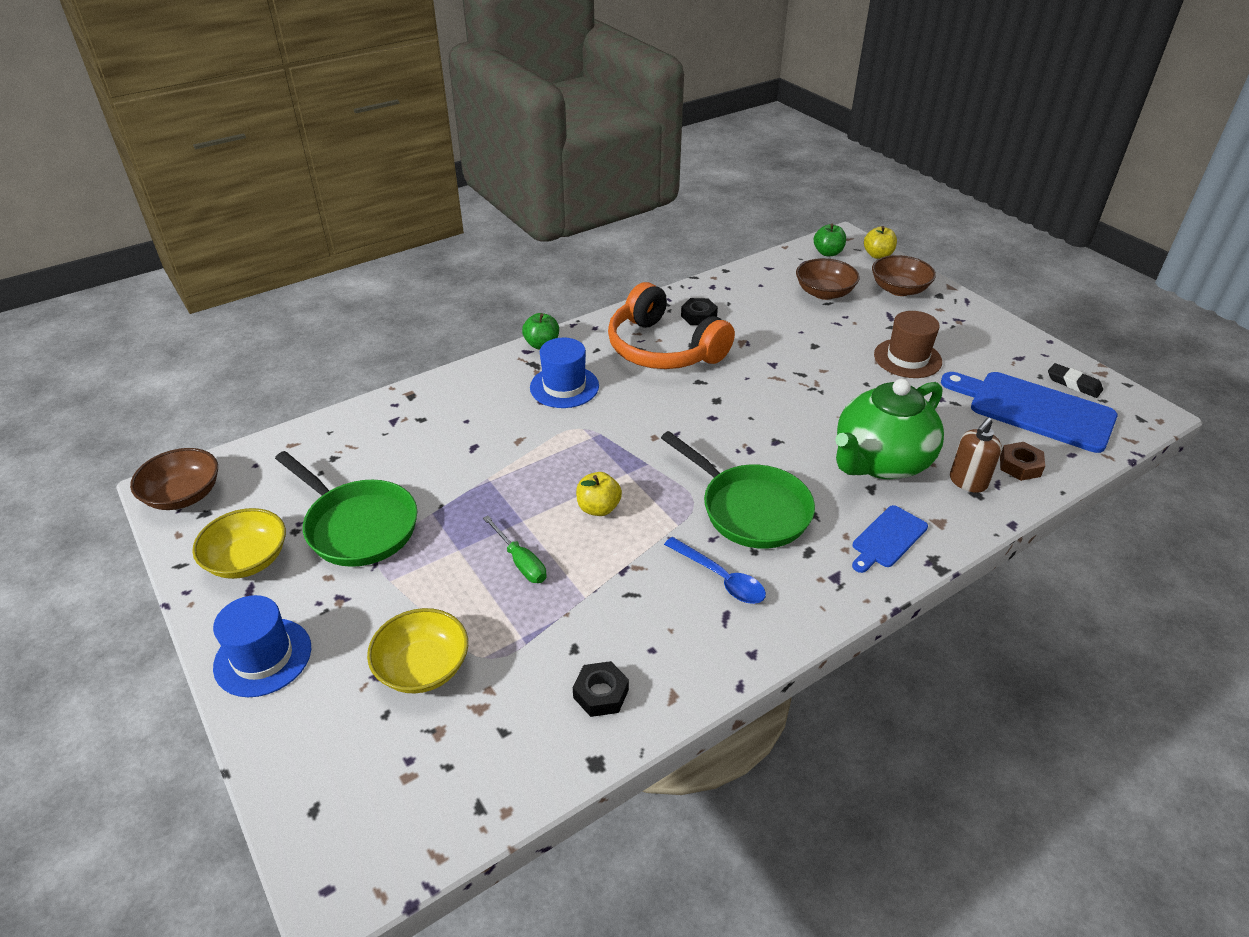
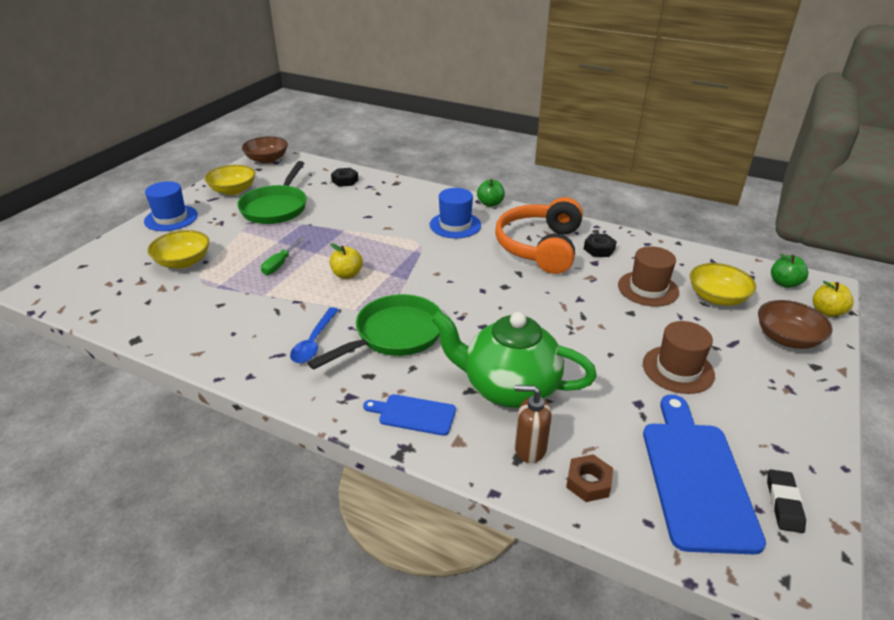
camera: 60 degrees right, 5 degrees down
(601, 693) = (188, 325): black nut -> black nut (345, 181)
(749, 509) = (394, 335): green pan -> green pan turned 150 degrees counterclockwise
(785, 320) = (648, 288): none -> brown hat
(824, 293) = (717, 297): brown bowl -> yellow bowl

